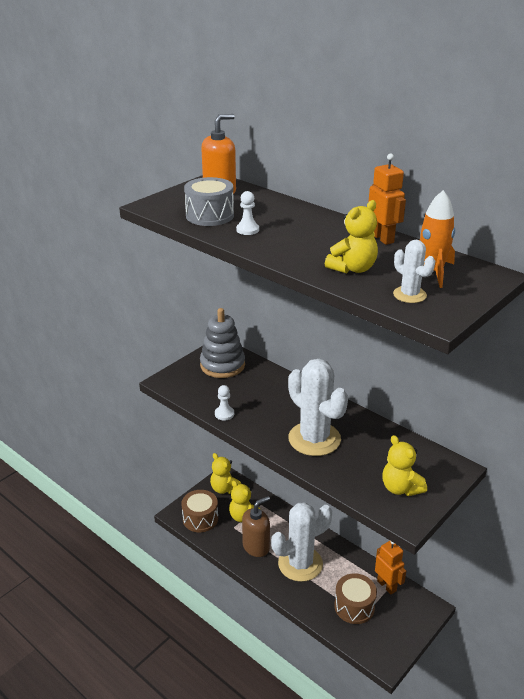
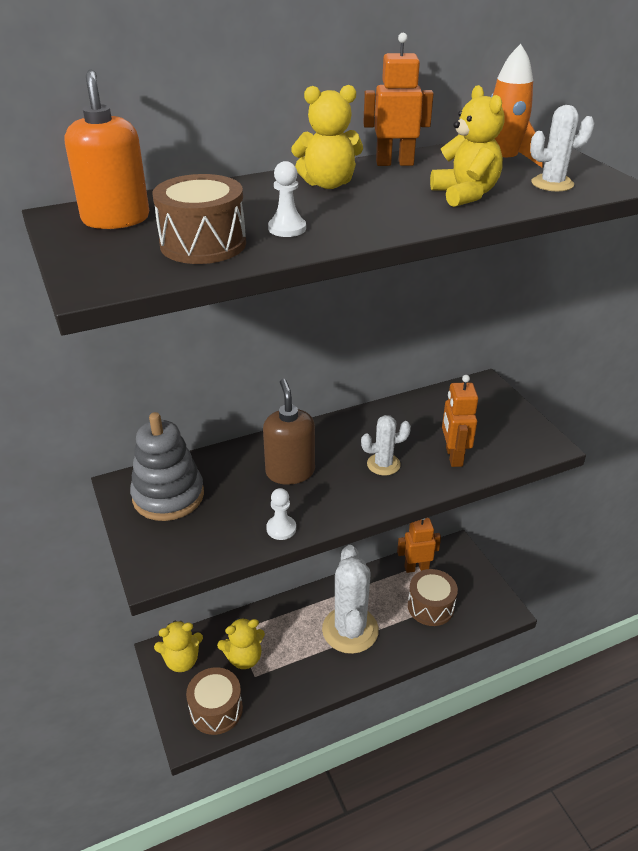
camera: 65 degrees left, 5 degrees up
(210, 215) = (203, 244): grey drum -> brown drum
(256, 546) = (300, 663): brown soap dispenser -> brown soap dispenser (290, 472)
(314, 439) = (383, 464): white cactus -> white cactus, size x0.48
(350, 470) = (453, 456): none -> orange robot
(400, 488) = (498, 431): yellow teddy bear -> yellow teddy bear (328, 184)

